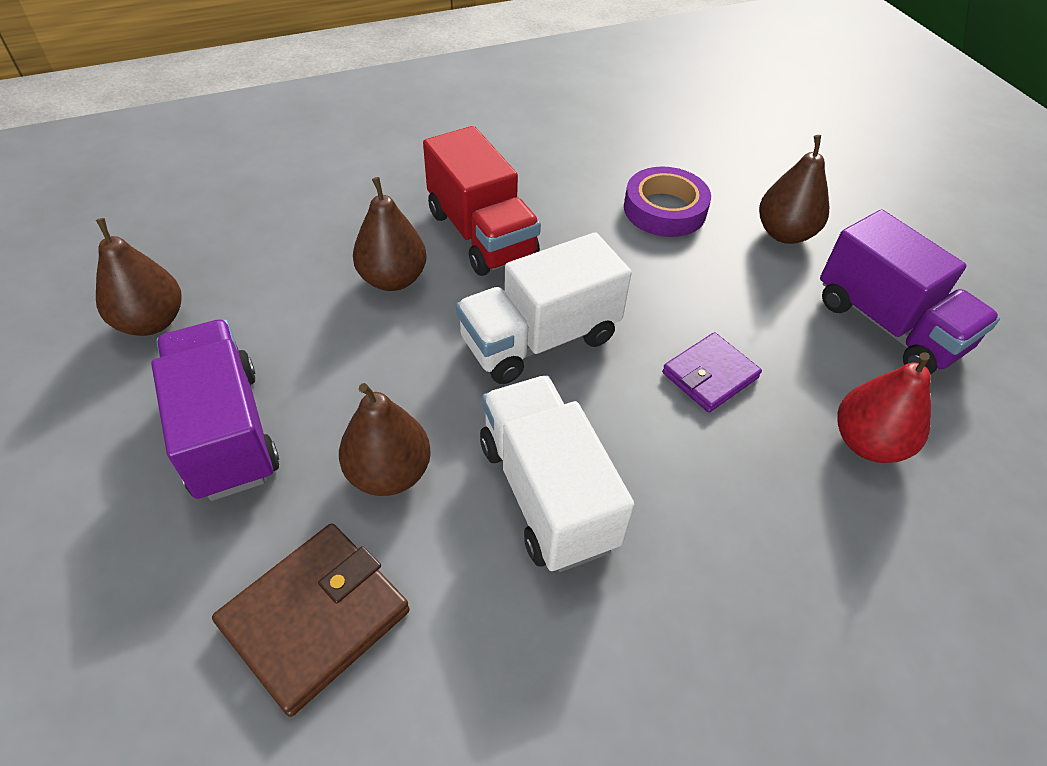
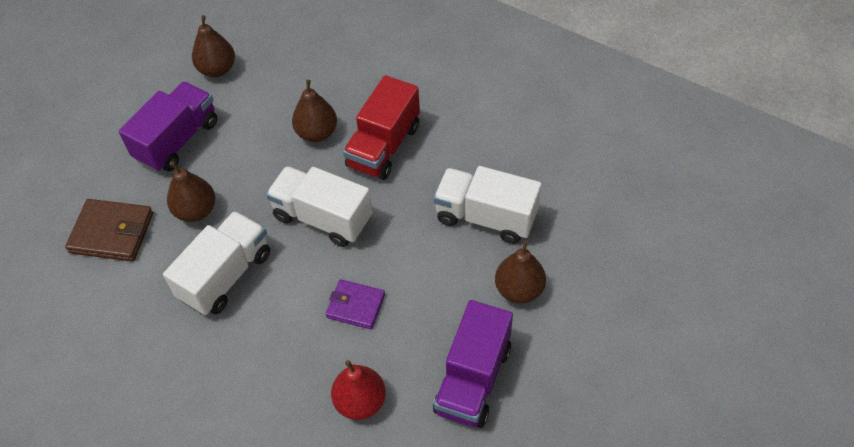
camera: 60 degrees right, 5 degrees up
(664, 209) = (486, 217): purple tape -> white truck

